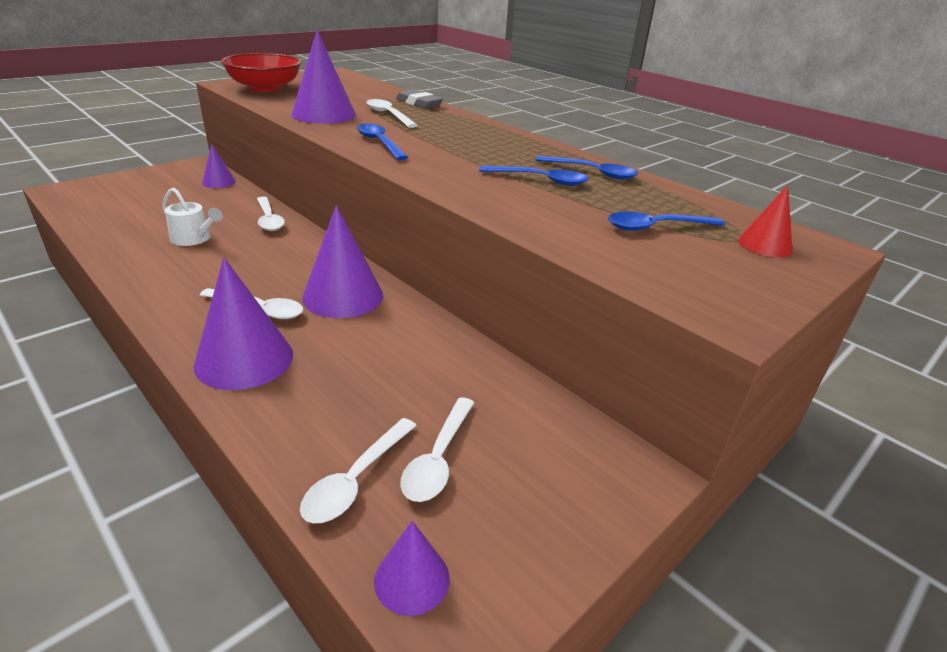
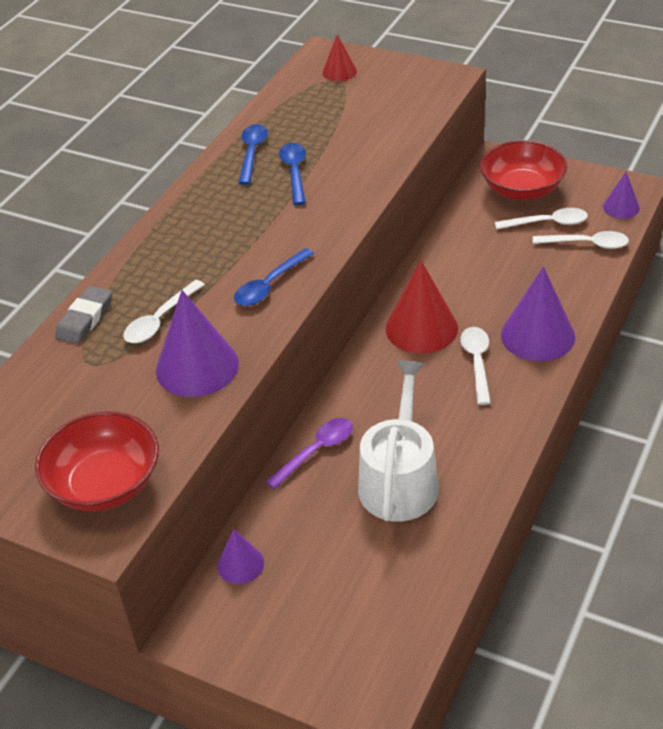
camera: 105 degrees left, 10 degrees up
(194, 239) = (400, 479): white watering can -> white watering can, size x1.79
(269, 219) = (316, 451): white spoon -> purple spoon
(343, 296) = (421, 328): purple cone -> red cone
(541, 467) = (522, 189): none -> red bowl
(656, 227) = (347, 110): blue spoon -> none

